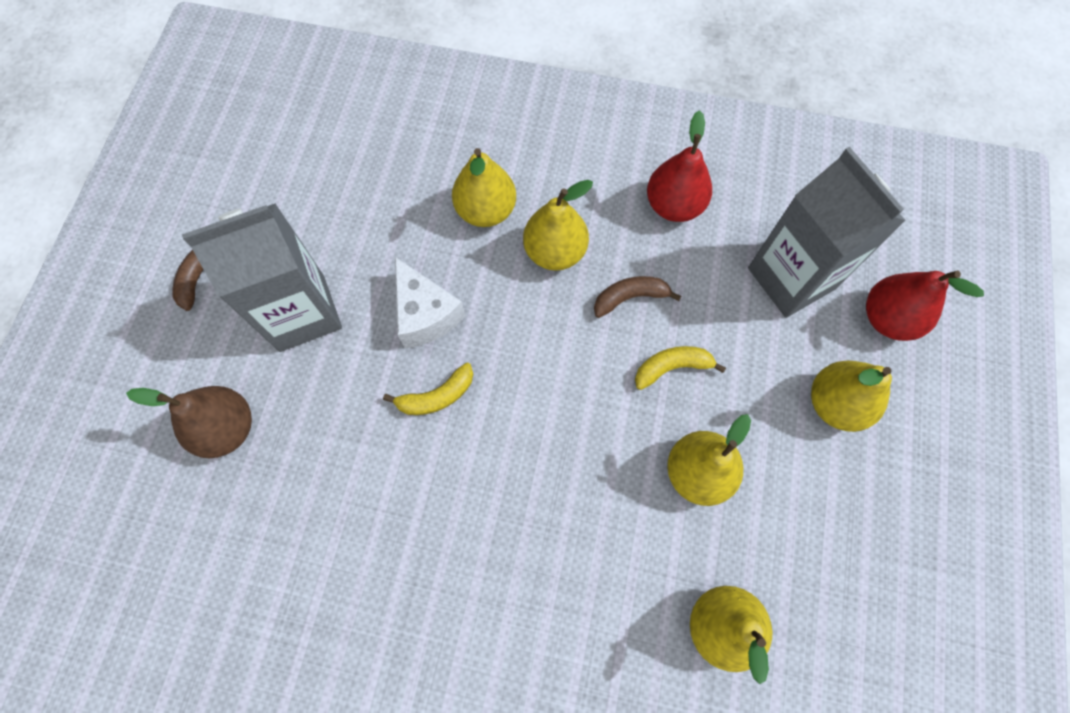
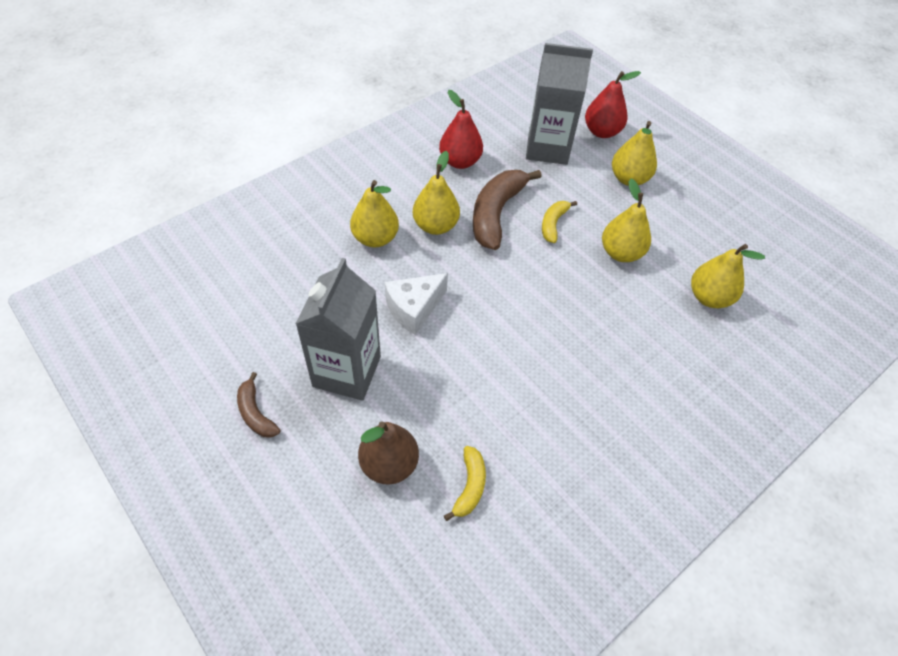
camera: 55 degrees left, 15 degrees down
(425, 314) = (414, 309): white cheese -> white cheese turned 135 degrees clockwise
(437, 396) = (473, 336): yellow banana -> yellow banana (469, 486)
(630, 297) = (496, 214): brown banana -> brown banana, size x1.90

